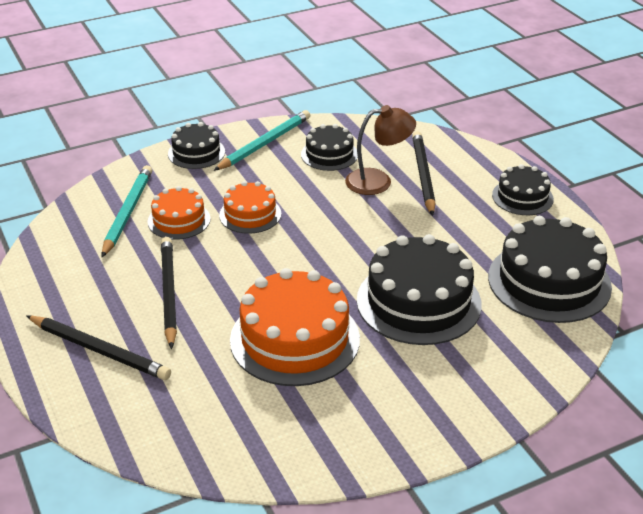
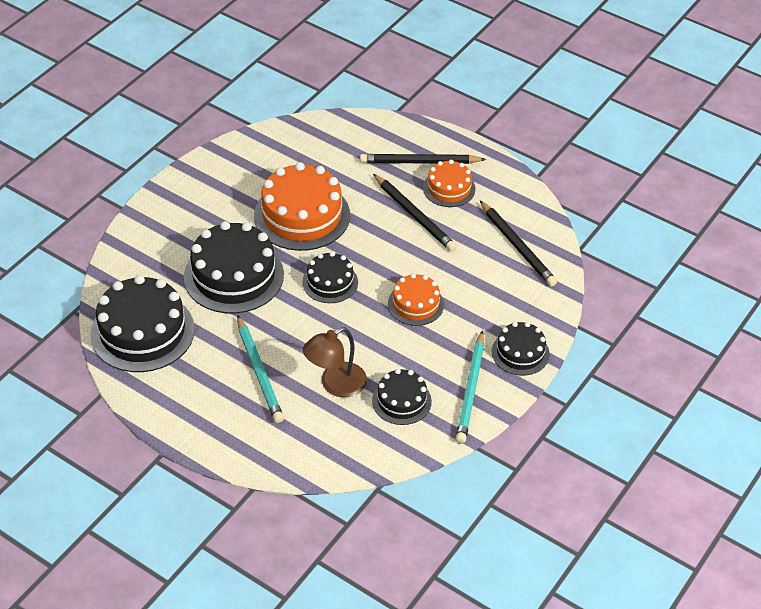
camera: 150 degrees right, 10 degrees up
(128, 213) = (511, 267): turquoise pencil -> turquoise pencil (259, 372)
(179, 220) = (465, 276): orange cake -> orange cake (449, 188)
(423, 175) = (300, 409): black pencil -> black pencil (517, 246)
(522, 197) = (197, 418): black cake -> black cake (330, 282)

